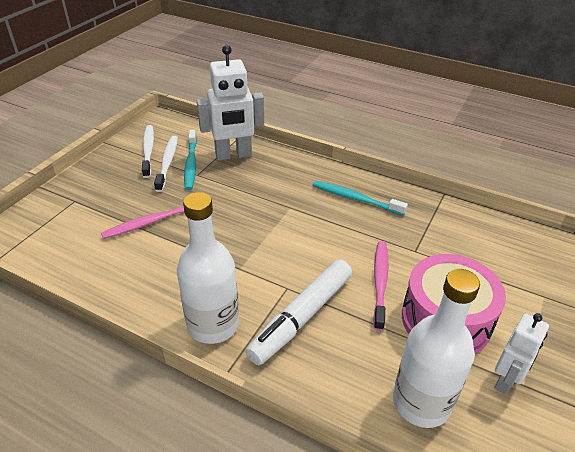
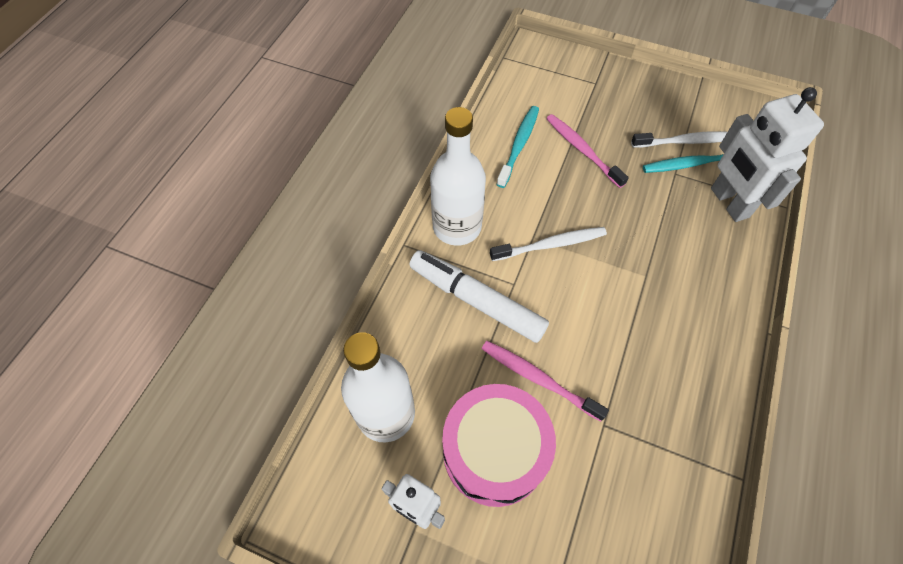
camera: 85 degrees right, 20 degrees up
(148, 151) = (702, 119): white toothbrush -> white toothbrush (550, 245)
(356, 199) = (687, 352): turquoise toothbrush -> turquoise toothbrush (519, 145)
(380, 283) = (539, 379): pink toothbrush -> pink toothbrush turned 150 degrees counterclockwise

